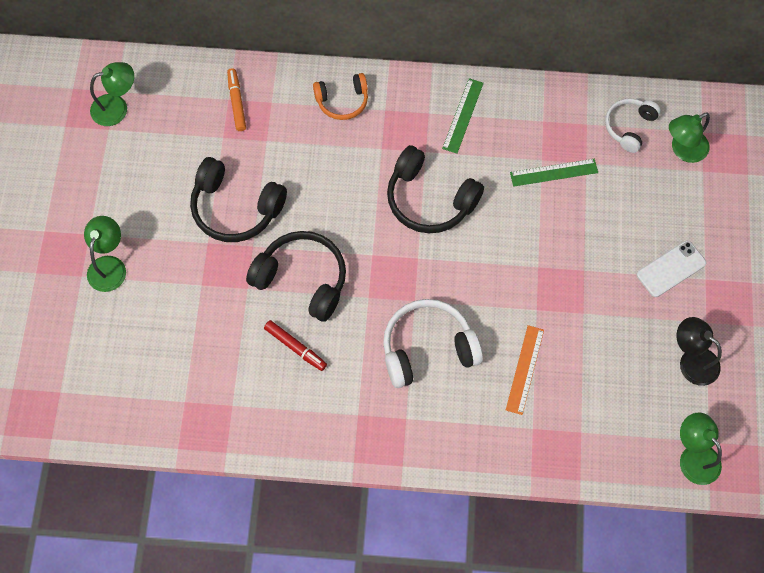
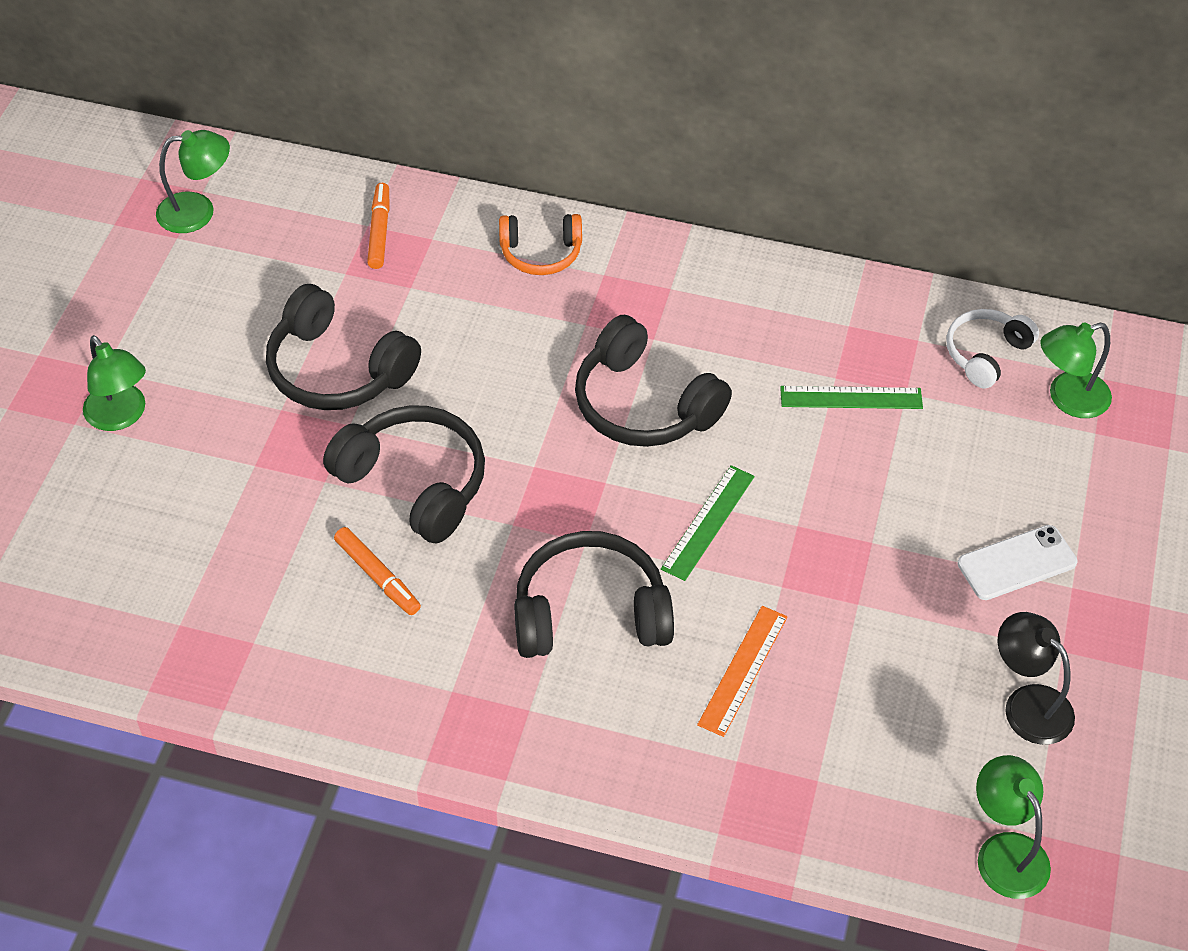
camera: 10 degrees right, 15 degrees down
(109, 265) = (121, 416): green lamp -> green lamp turned 120 degrees clockwise
(295, 347) = (377, 576): red marker -> orange marker
(427, 348) = (590, 612): white headphones -> black headphones
(462, 115) = (723, 299): green ruler -> green ruler (708, 522)

